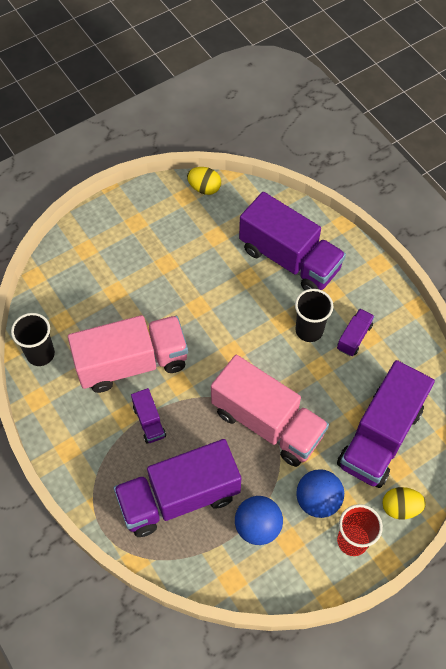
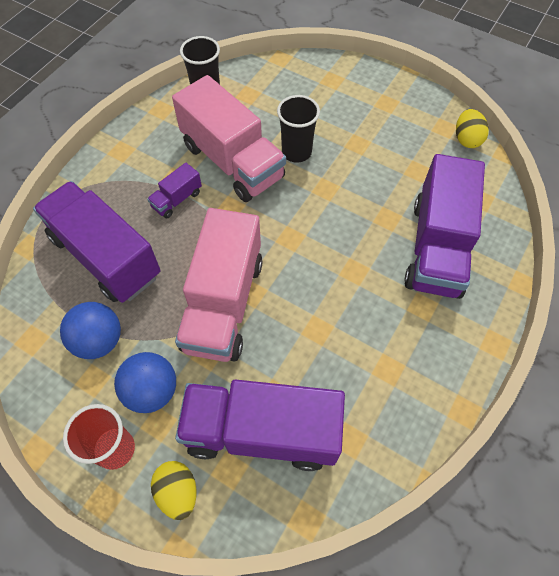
camera: 65 degrees right, 0 degrees up
(309, 330) = (358, 301): black cup -> black cup (296, 152)
(354, 337) = (378, 352): purple truck -> none

